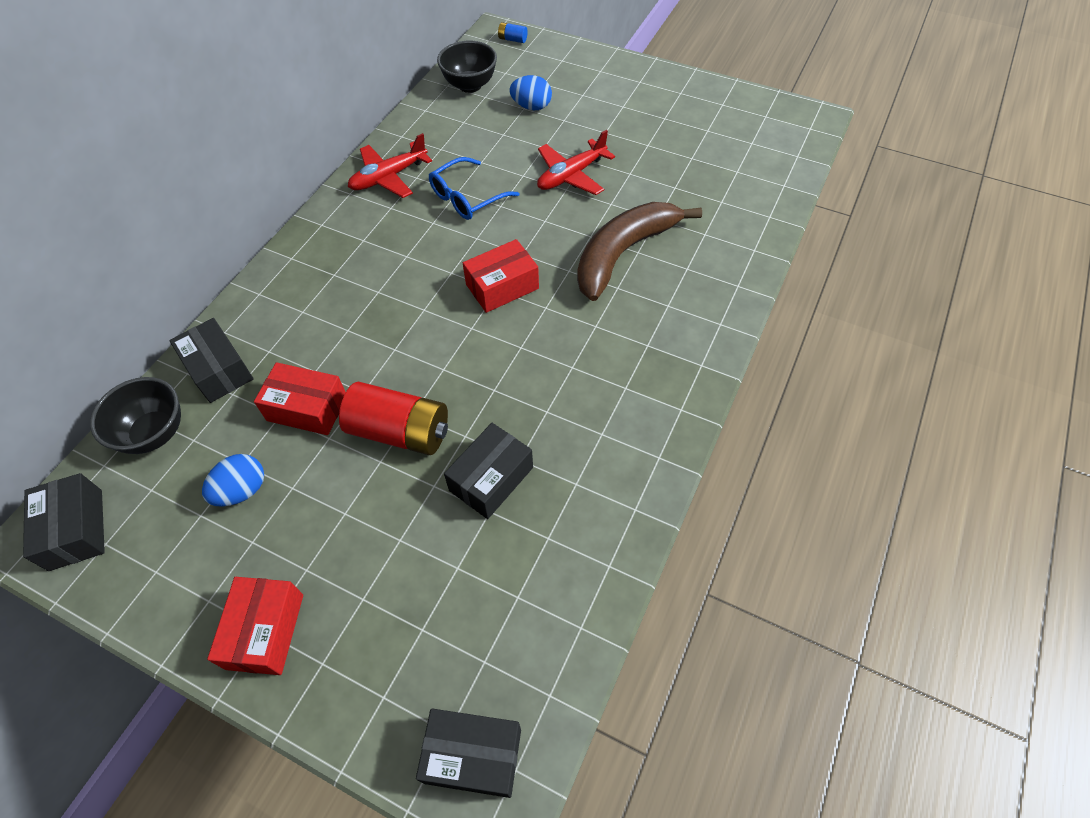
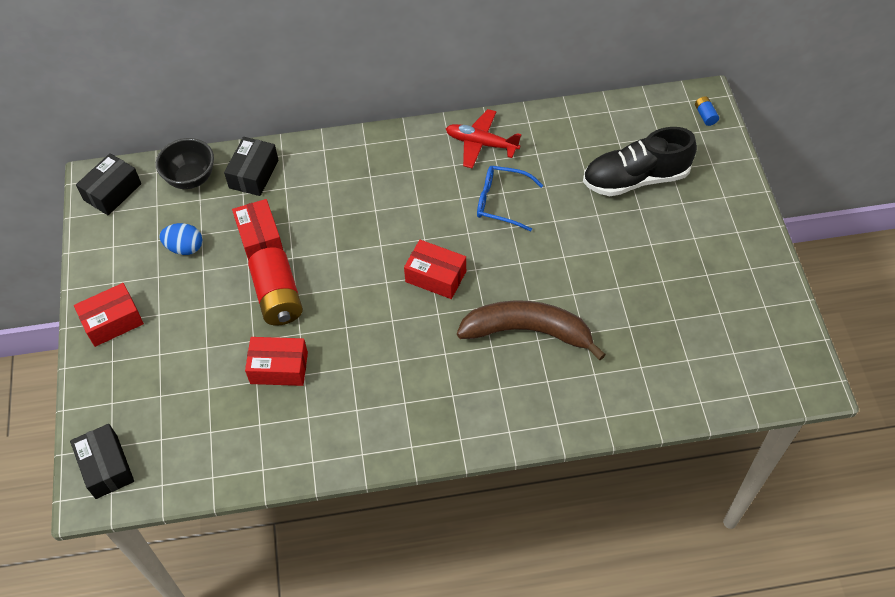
camera: 55 degrees right, 0 degrees up
(470, 85) = (622, 125): black bowl -> none
(491, 479) = (279, 368): black box -> red box
(531, 107) = (635, 179): blue egg -> black shoe
(571, 175) = (581, 251): red plane -> none

